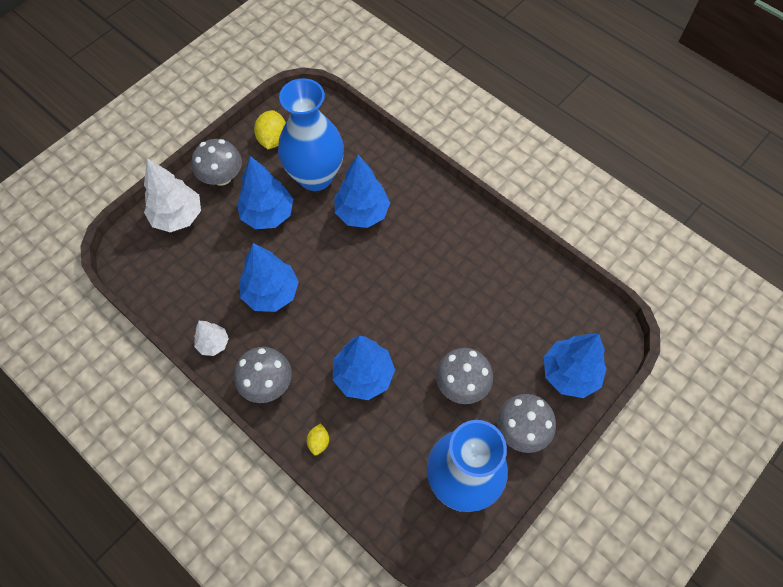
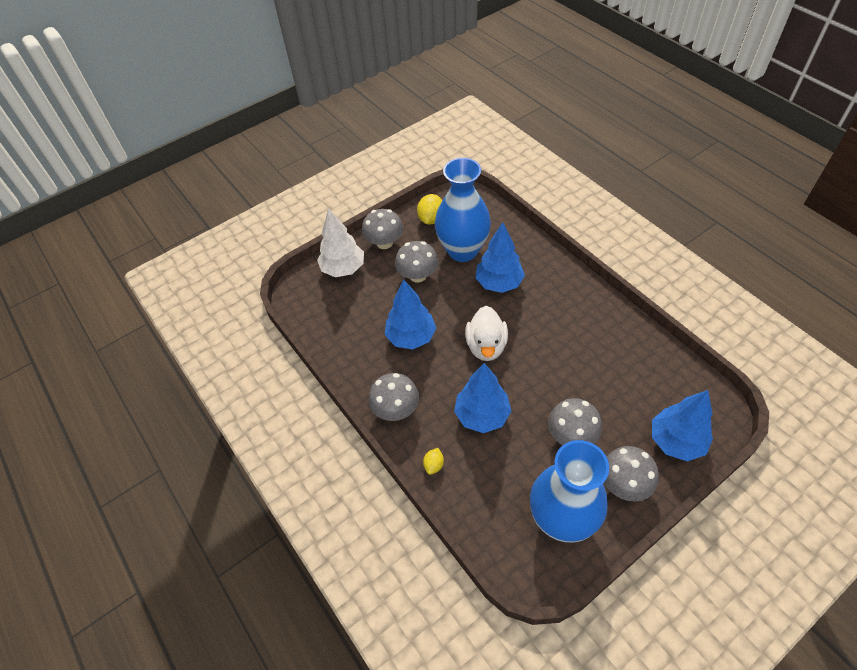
camera: 15 degrees right, 10 degrees down
(213, 344) = (355, 371): white tree -> none
(267, 214) = (418, 275): blue tree -> grey mushroom
(357, 292) = (486, 346): none -> white duck

